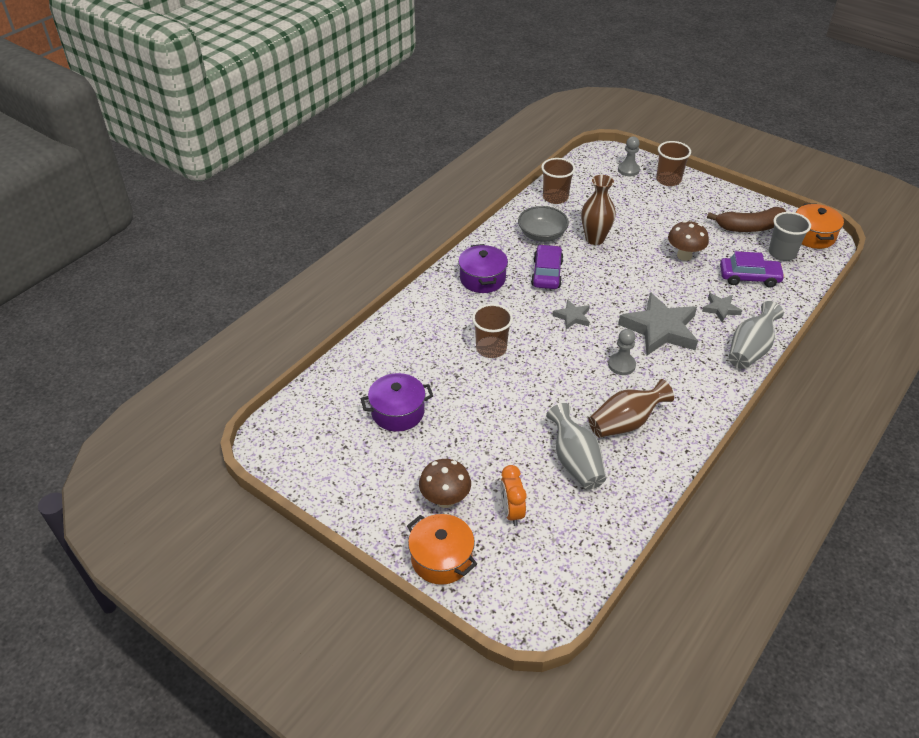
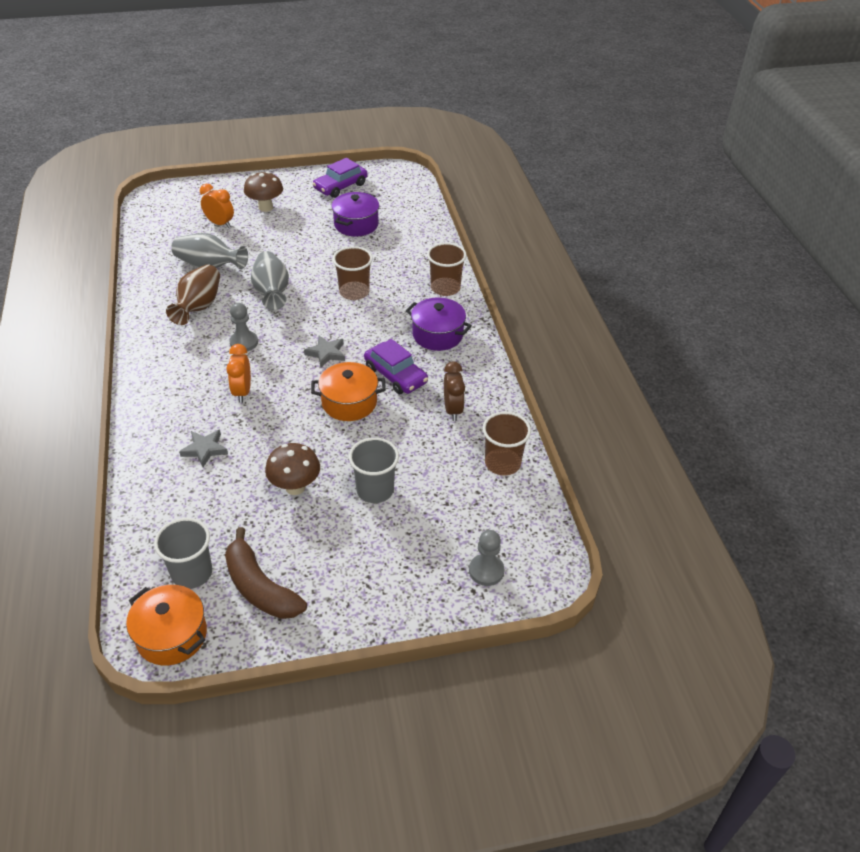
camera: 130 degrees right, 0 degrees up
(441, 558) = (234, 188): orange pot -> orange pot (349, 402)
(542, 234) = (453, 410): grey bowl -> brown clock
(595, 239) = (401, 441): brown vase -> none
(640, 228) = (375, 490): none -> grey cup
(660, 329) = (242, 392): grey star -> orange clock
(668, 180) = (425, 593): brown cup -> brown cup (445, 288)
(749, 227) = (260, 587): brown banana -> brown banana turned 75 degrees counterclockwise
(749, 277) = (205, 509): purple car -> purple car (340, 186)
(750, 350) = (144, 426): grey vase -> grey vase (272, 292)

